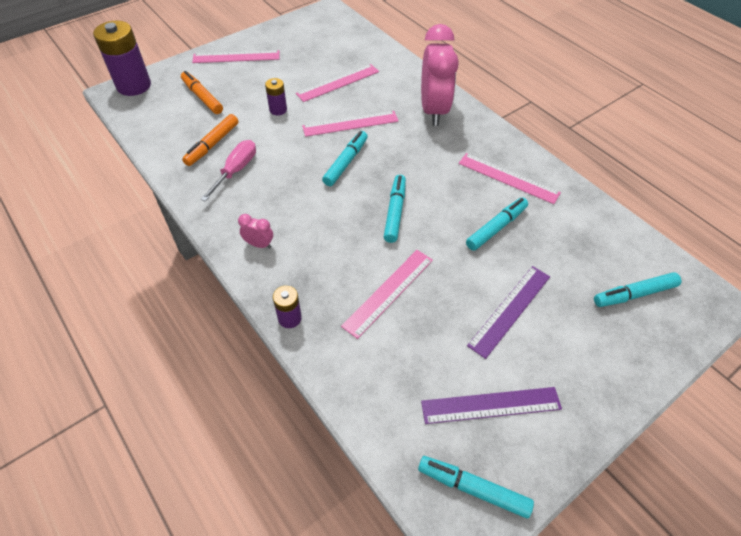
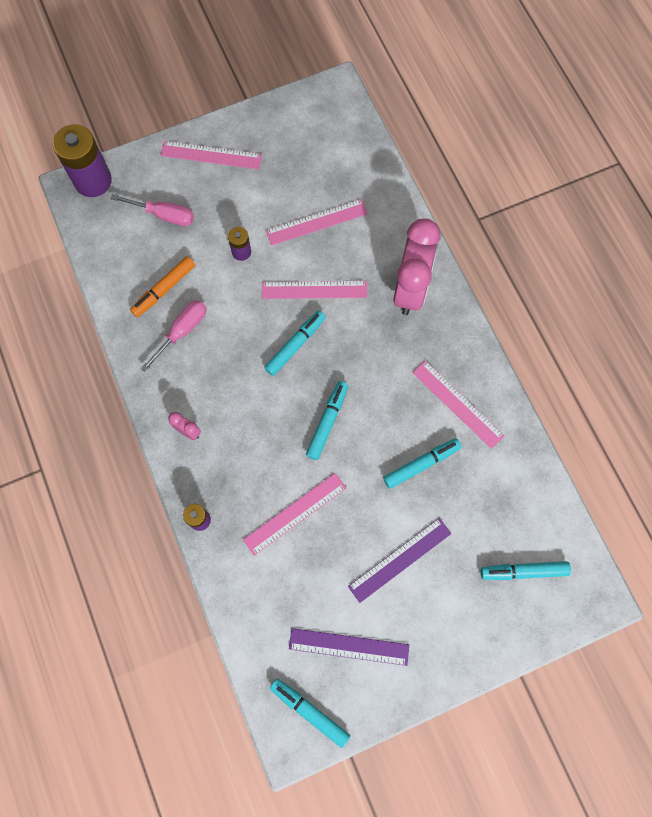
camera: 15 degrees right, 20 degrees up
(202, 97) = (164, 215): orange marker -> pink screwdriver

